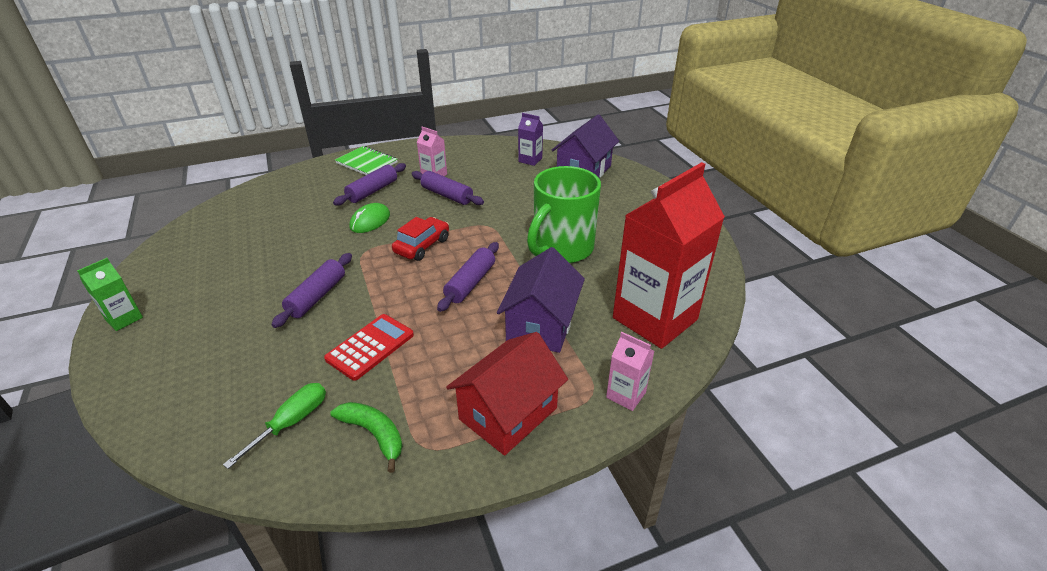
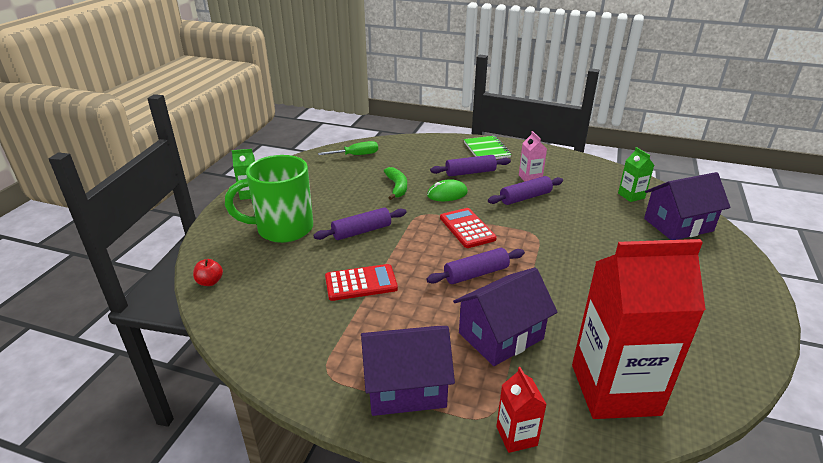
camera: 40 degrees right, 5 degrees down
(183, 441) = (210, 282): none -> red apple
(292, 422) = (270, 305): green screwdriver -> green screwdriver (356, 155)
(374, 434) = (306, 343): green banana -> green banana (397, 187)
(422, 246) = (467, 228): red car -> red calculator
(447, 195) = (525, 197): purple rolling pin -> purple rolling pin turned 75 degrees clockwise
(508, 413) = (405, 387): red house -> purple house
(530, 160) = (631, 196): purple carton -> green carton
(561, 249) = (584, 283): green mug -> green mug (283, 229)
(626, 395) = (516, 436): pink carton -> red carton

